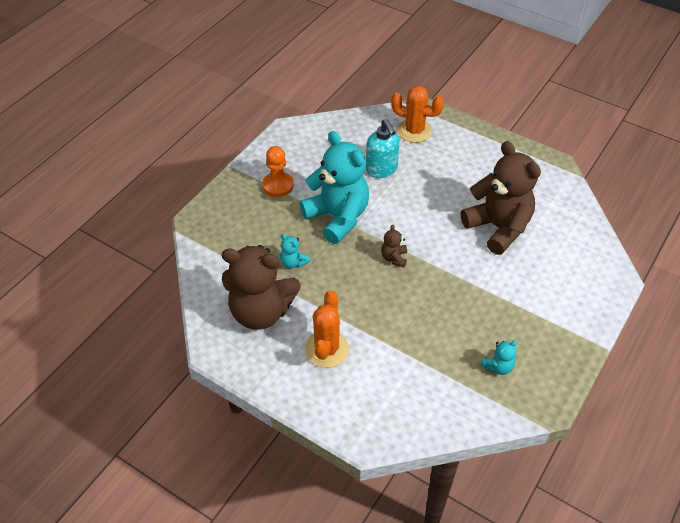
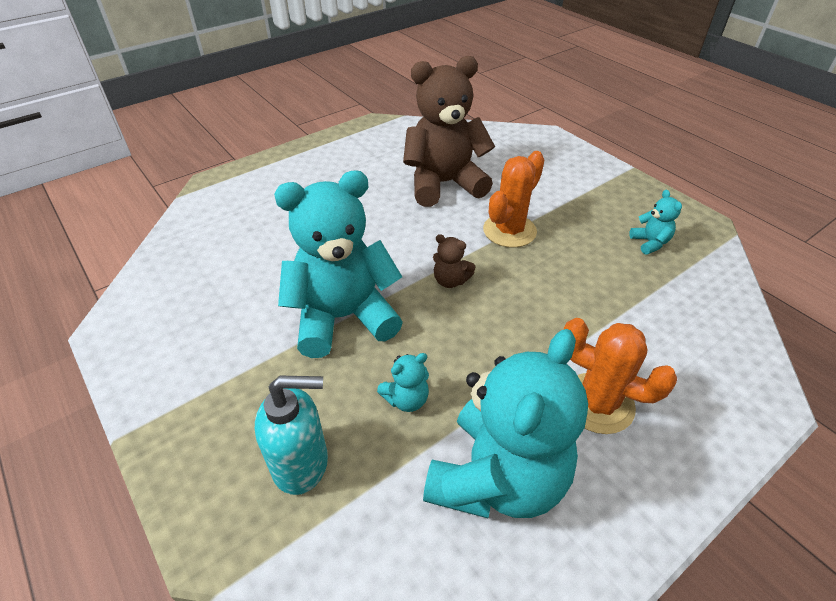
camera: 70 degrees left, 5 degrees down
(261, 312) = (497, 478): brown teddy bear -> turquoise teddy bear
(278, 185) = (225, 374): orange pawn -> none
(381, 169) = (285, 248): turquoise soap dispenser -> turquoise soap dispenser (301, 463)
(414, 131) = (241, 200): orange cactus -> orange cactus (509, 231)

